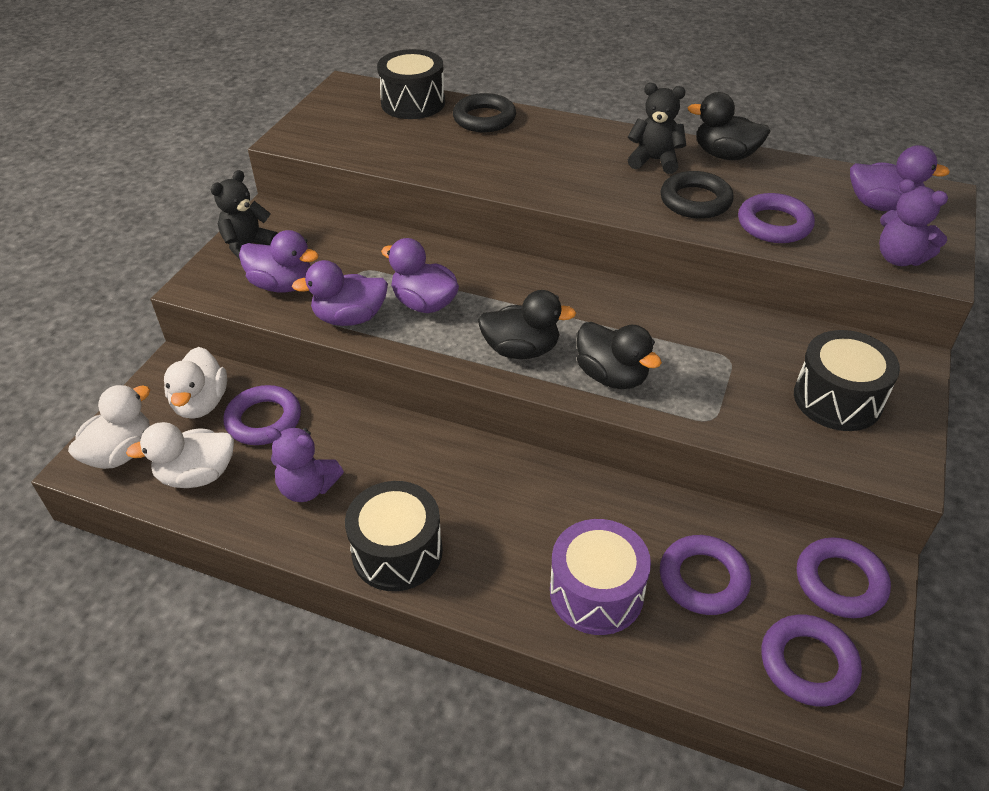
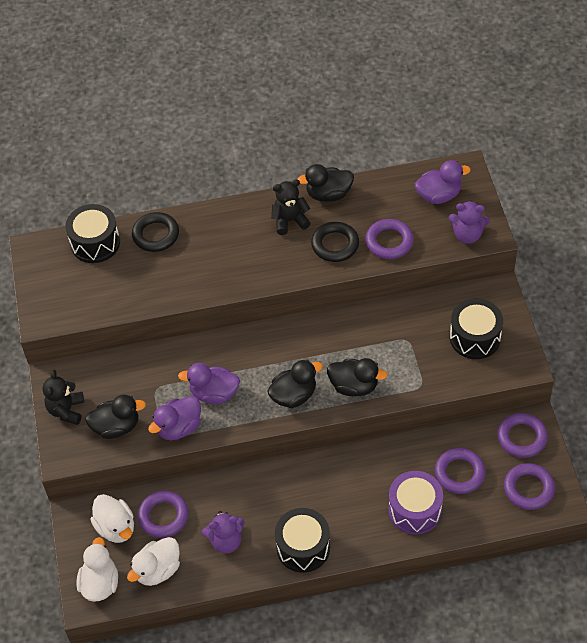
camera: 30 degrees left, 10 degrees up
(282, 285) = (116, 427): purple duck -> black duck

